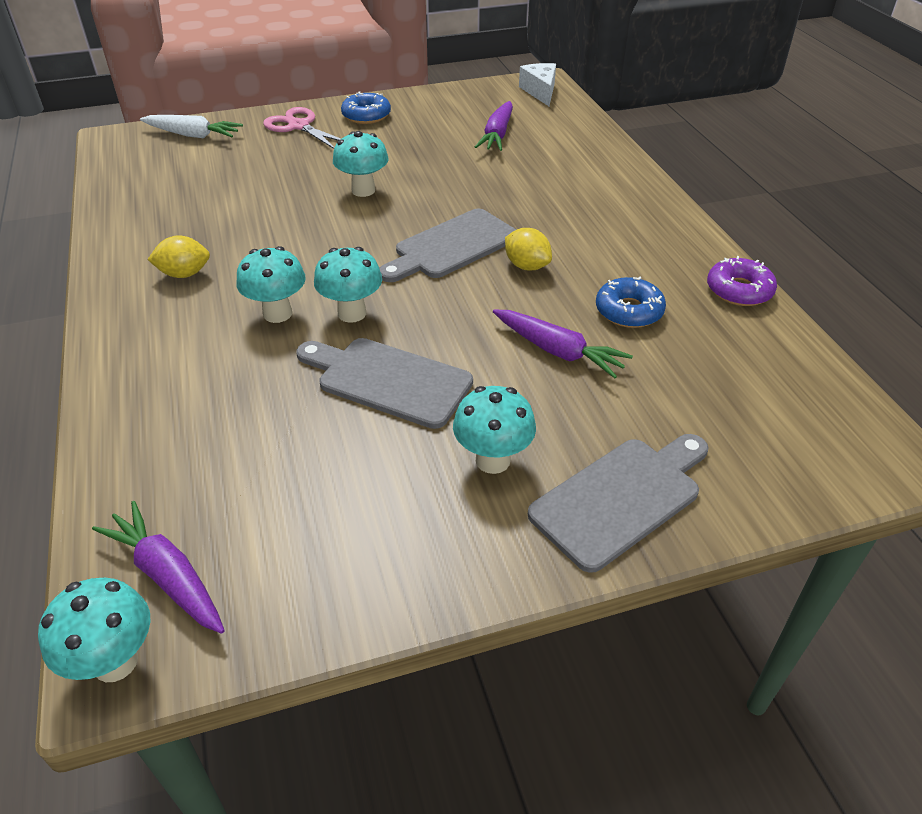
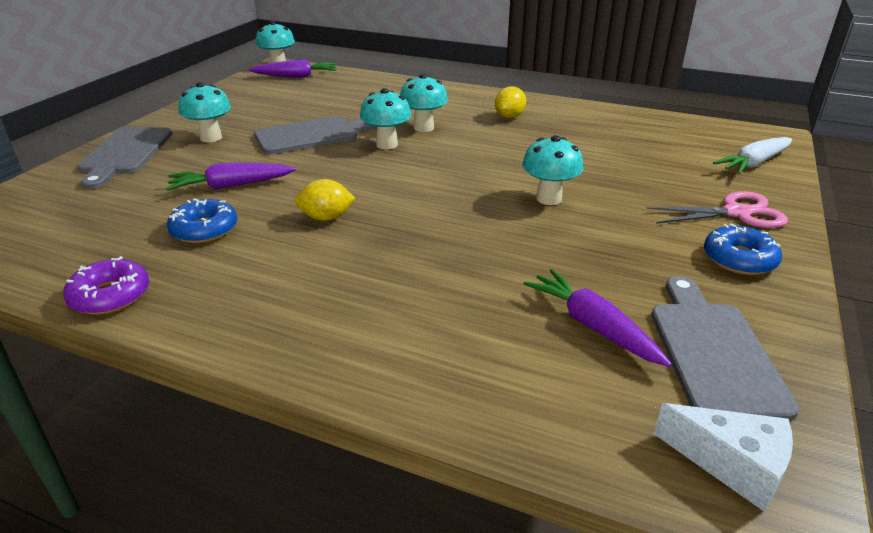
camera: 130 degrees right, 10 degrees down
(452, 246) = (403, 201): grey cutting board -> grey cutting board (713, 352)

